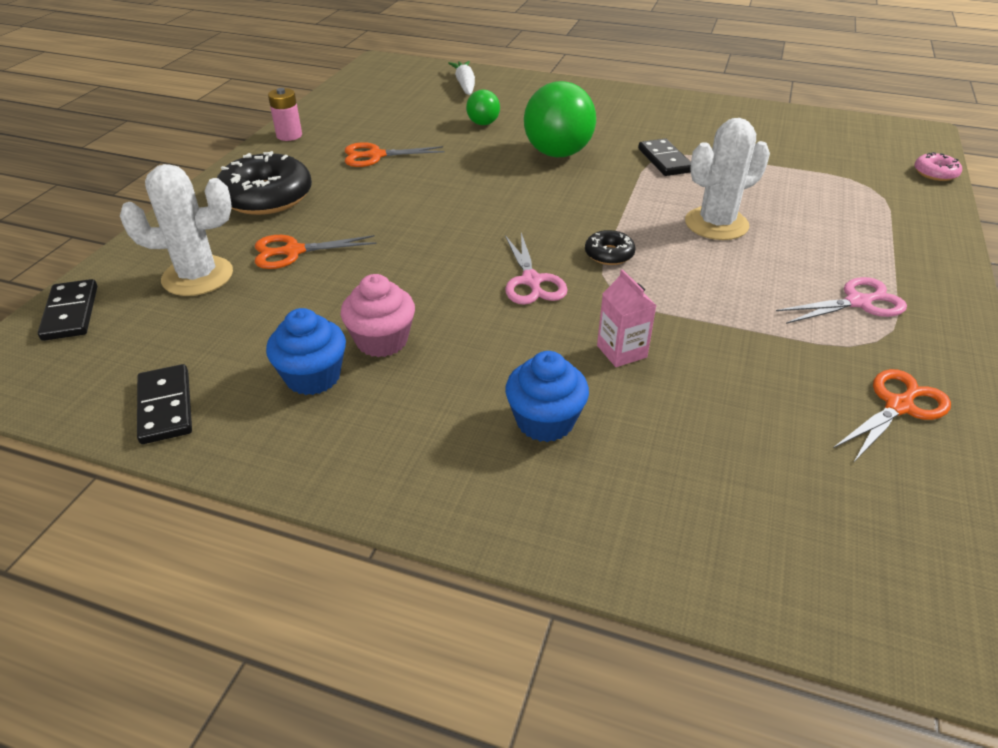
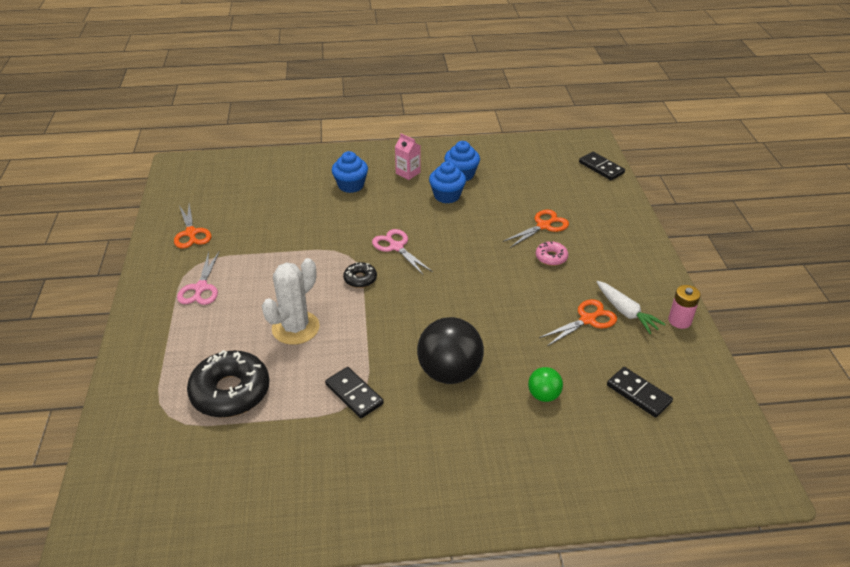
camera: 155 degrees right, 0 degrees up
(166, 407) = (506, 150): black domino -> black domino (638, 394)
(198, 276) = (572, 199): white cactus -> none
(267, 197) = (610, 257): black donut -> black donut (230, 392)
(382, 341) = (447, 196): pink cupcake -> blue cupcake
(465, 84) = (623, 466): white carrot -> white carrot (626, 312)
(557, 153) = (449, 372): green ball -> black ball
(621, 351) = (329, 222): pink carton -> pink carton (408, 173)
(858, 302) = (201, 288): pink scissors -> pink scissors turned 45 degrees counterclockwise
(898, 406) = (191, 233): orange scissors -> orange scissors turned 45 degrees counterclockwise
(935, 173) = (99, 460): pink donut -> pink donut (551, 257)

